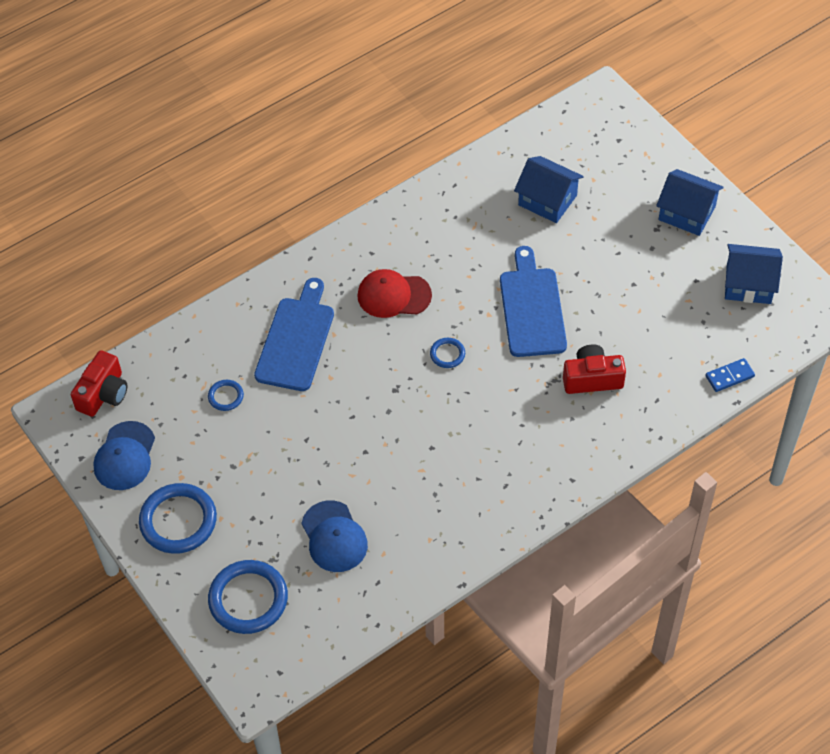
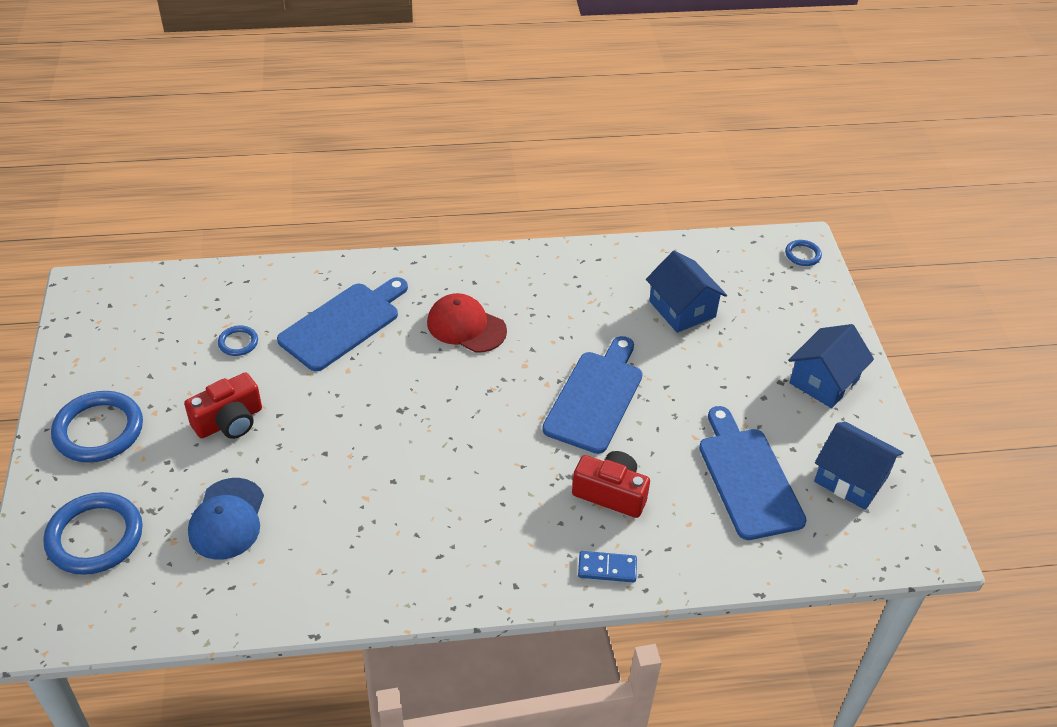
camera: 25 degrees right, 10 degrees down
(103, 393) = (135, 291): red camera -> red camera (229, 421)
(125, 456) = (105, 351): blue cap -> none
(447, 354) = (477, 401): blue ring -> blue ring (802, 255)
(679, 319) = (748, 478): none -> blue cutting board
(687, 213) = (824, 381): blue house -> blue house turned 75 degrees clockwise
(729, 376) = (769, 563): blue domino -> blue domino (607, 568)

